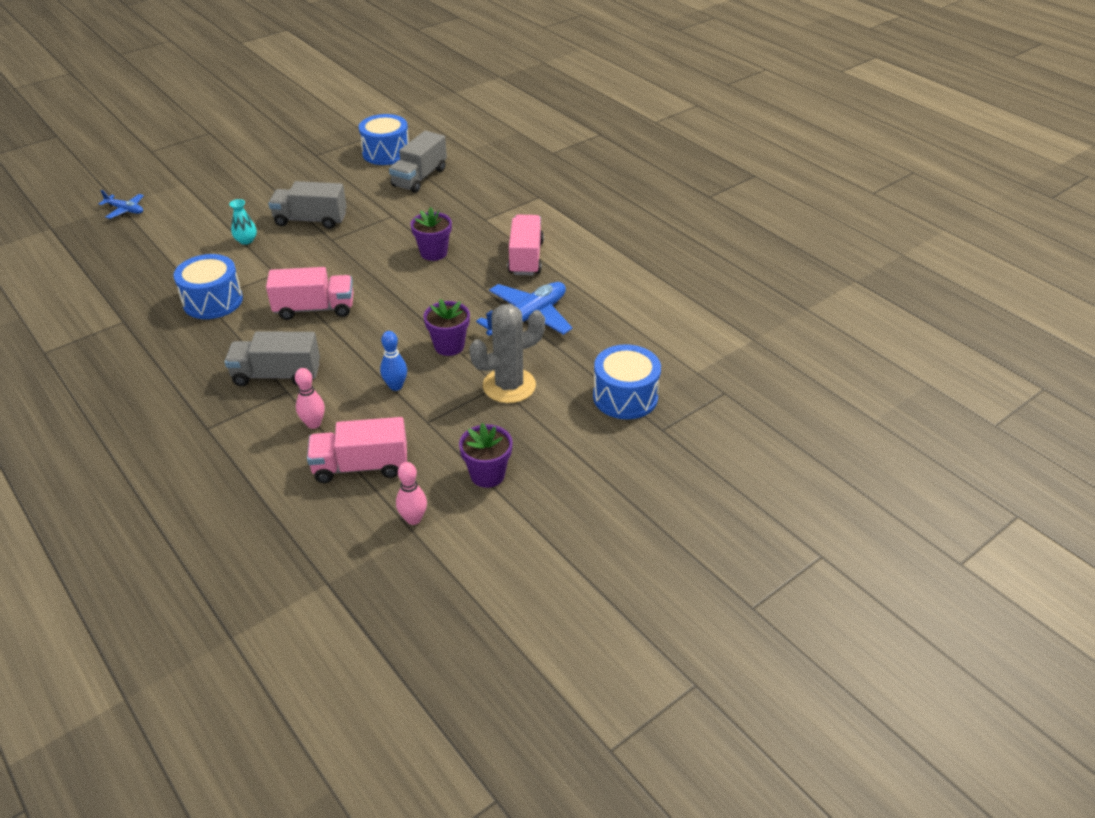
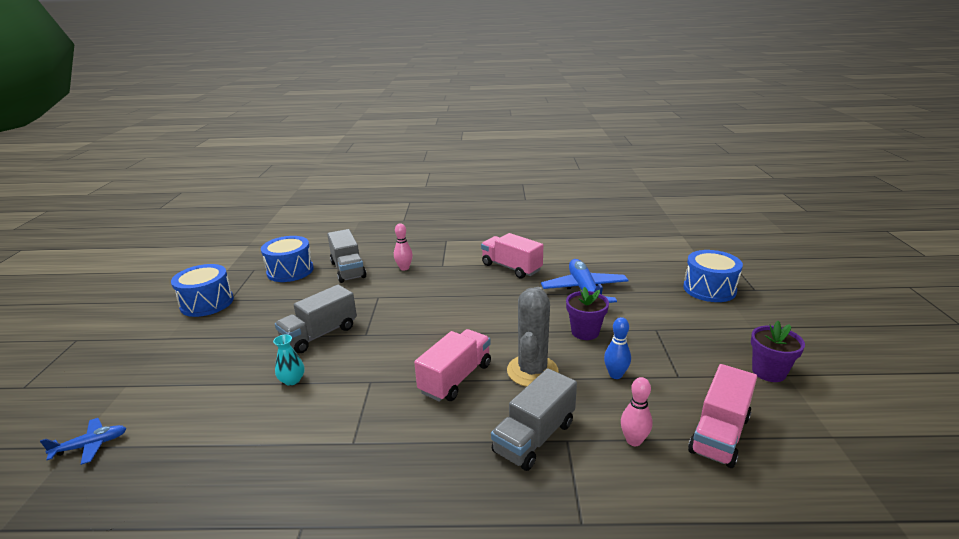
camera: 50 degrees left, 15 degrees down
(213, 301) = (360, 438): blue drum -> blue drum (207, 303)
(413, 519) = (812, 430): pink bowling pin -> pink bowling pin (404, 268)
(433, 253) = (455, 297): purple flower pot -> none
(509, 386) = (660, 325): grey cactus -> grey cactus (532, 371)

